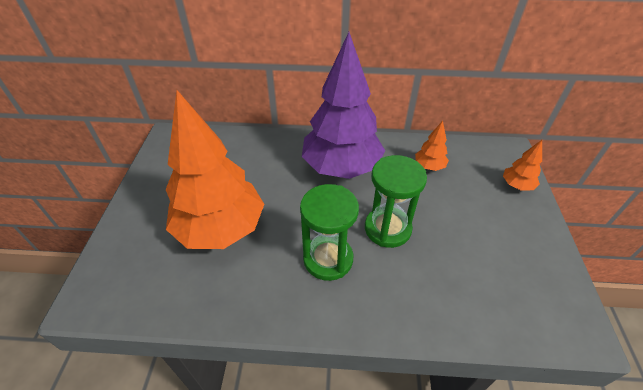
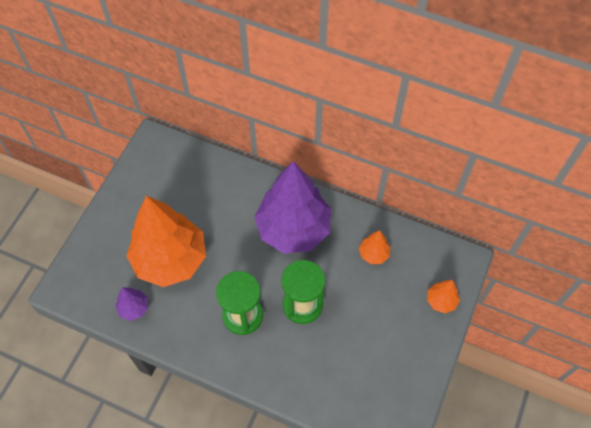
camera: 20 degrees right, 15 degrees up
(191, 292) = (134, 308): none -> purple tree

